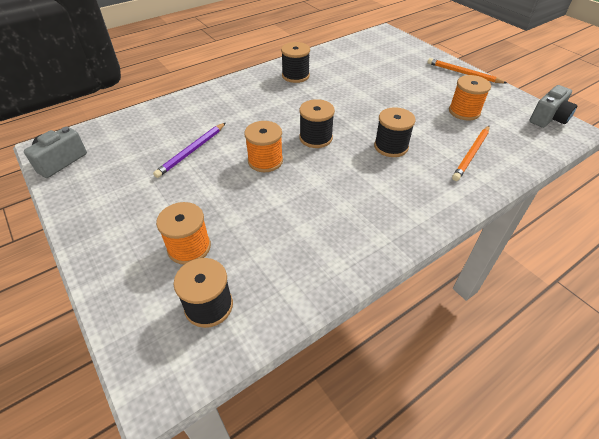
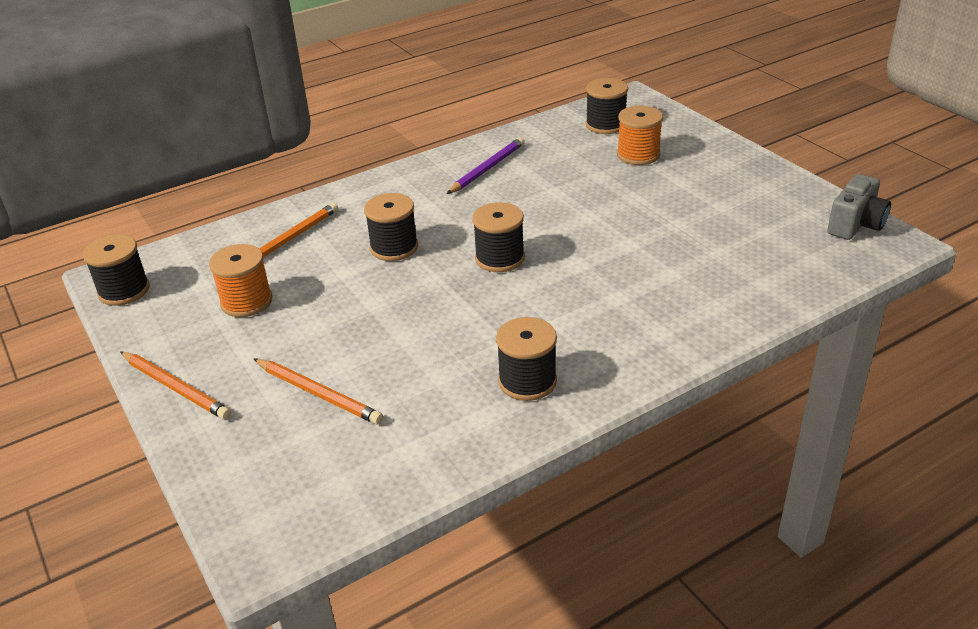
camera: 175 degrees left, 10 degrees down
(192, 151) = (678, 239): purple pencil -> purple pencil (487, 169)
(265, 161) = (571, 228): orange spool -> none
(393, 71) = (318, 393): none -> orange pencil
(548, 118) = (124, 291): grey camera -> black spool

